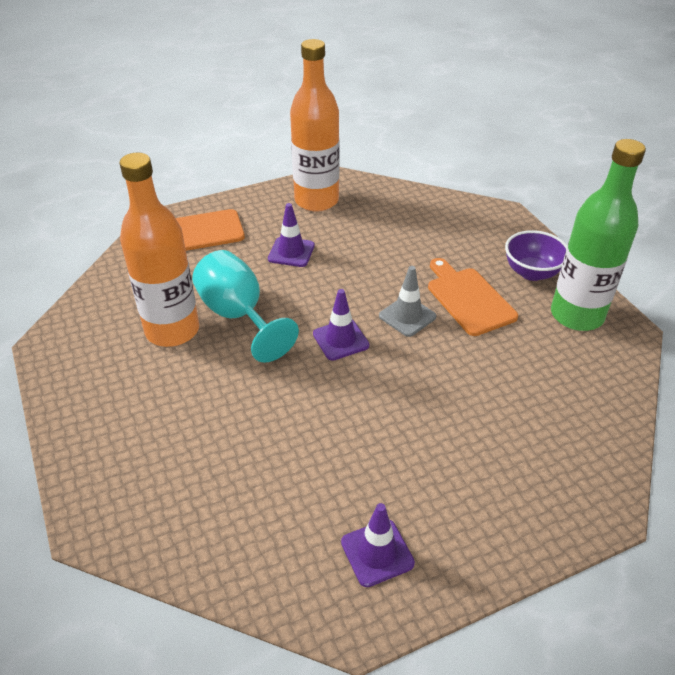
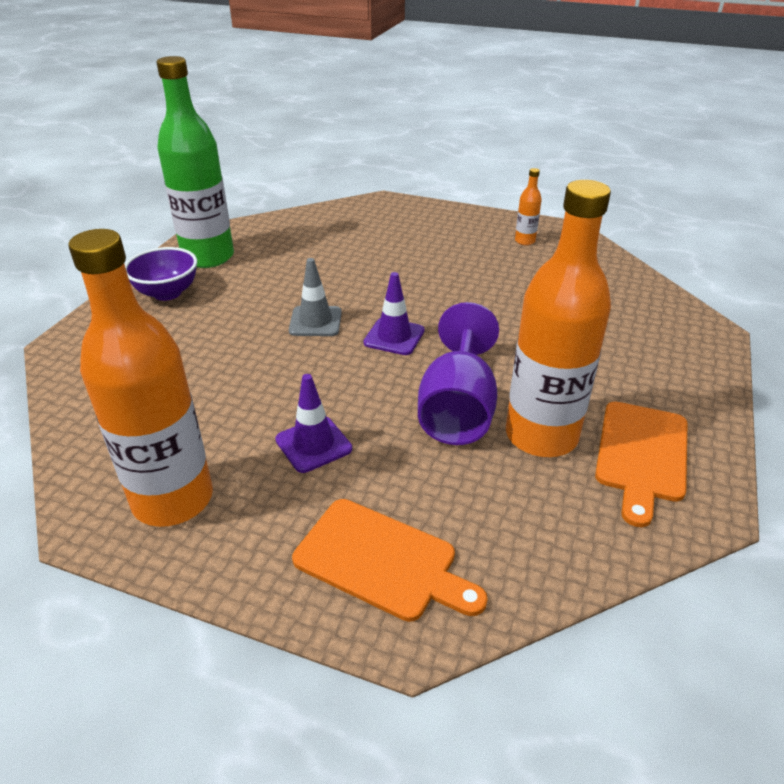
camera: 135 degrees left, 5 degrees down
(238, 316) = (457, 409): turquoise goblet -> purple goblet
(377, 553) = (524, 241): purple traffic cone -> orange bottle
(468, 299) = (249, 305): orange cutting board -> orange cutting board (642, 455)

